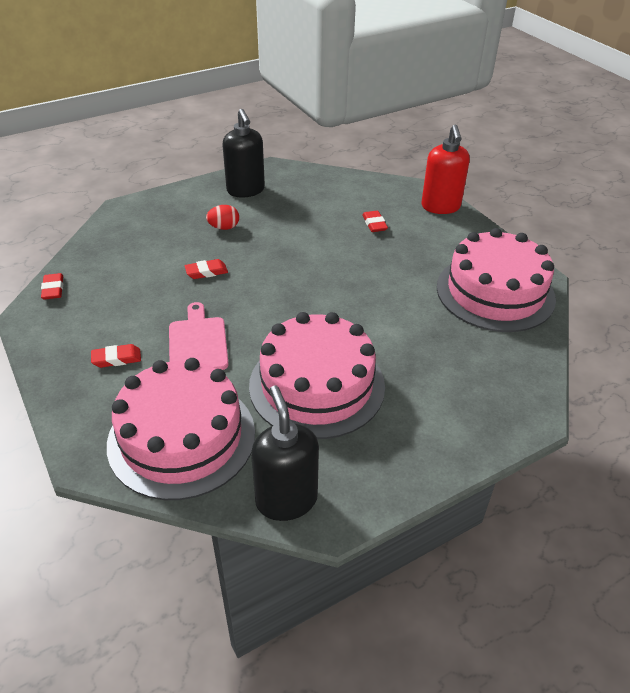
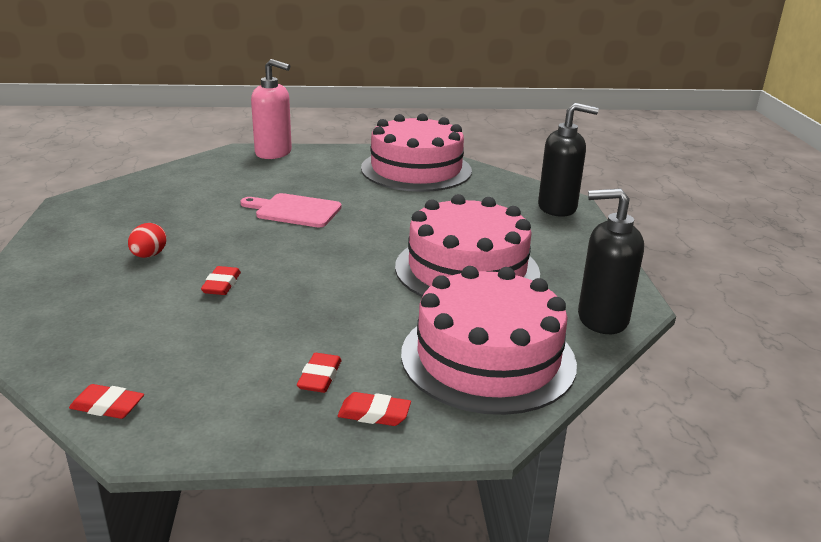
camera: 65 degrees left, 15 degrees down
(197, 342) = (344, 317): pink cutting board -> pink cutting board (294, 211)
(246, 190) = (93, 227): black soap dispenser -> black soap dispenser (557, 208)
(374, 224) = (259, 184): red eraser -> red eraser (374, 414)
(440, 207) = (274, 153): red soap dispenser -> pink soap dispenser

